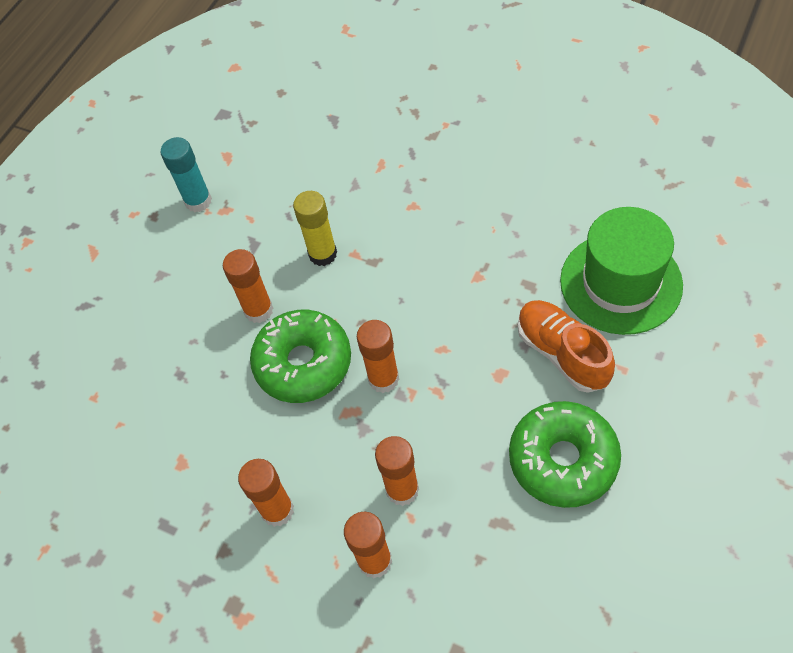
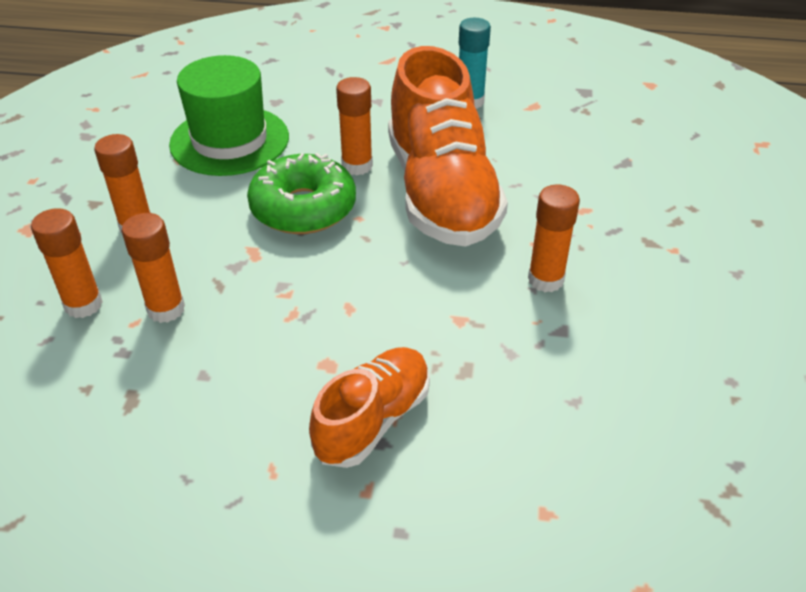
camera: 65 degrees right, 15 degrees down
(323, 254) = (441, 193): yellow glue stick -> orange shoe
(383, 379) = (298, 268): orange glue stick -> orange glue stick (545, 280)
(563, 460) = (219, 445): green donut -> none
(620, 283) = (506, 467): green hat -> green hat (229, 141)

